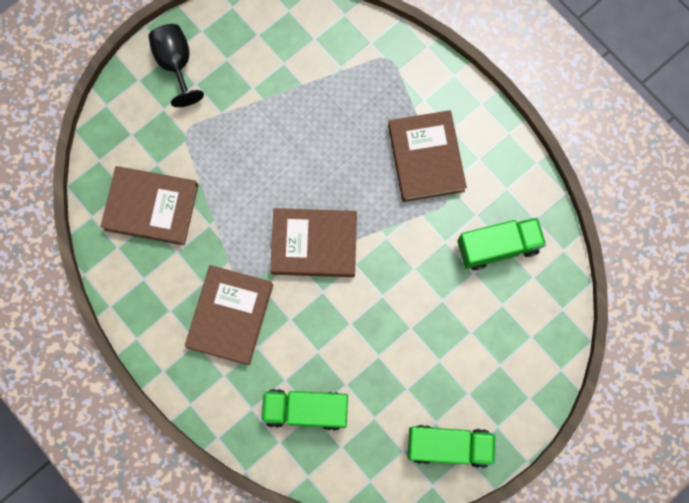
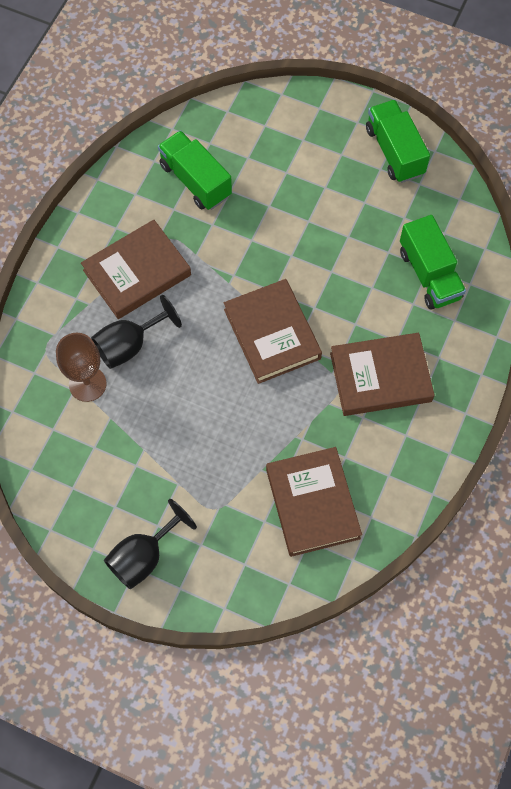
camera: 115 degrees left, 10 degrees down
(340, 79) = (87, 384): none -> brown goblet
(360, 125) = (129, 345): none -> black goblet

